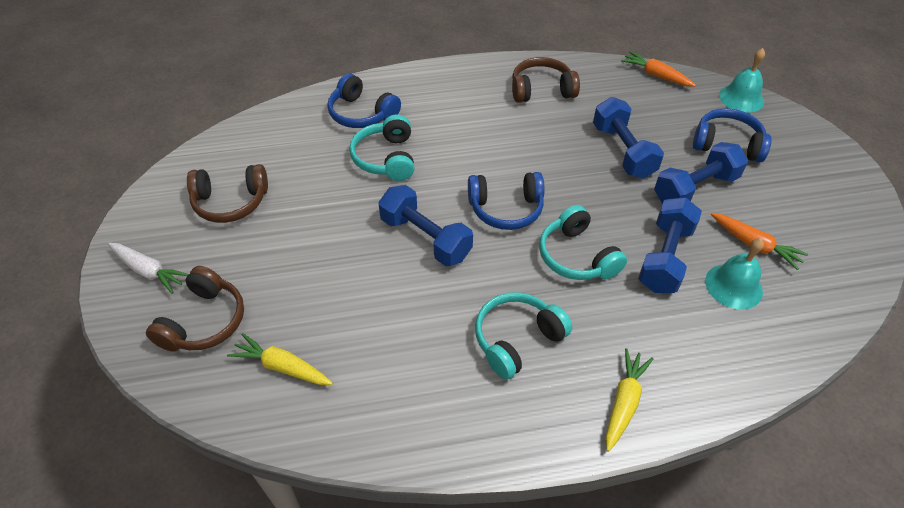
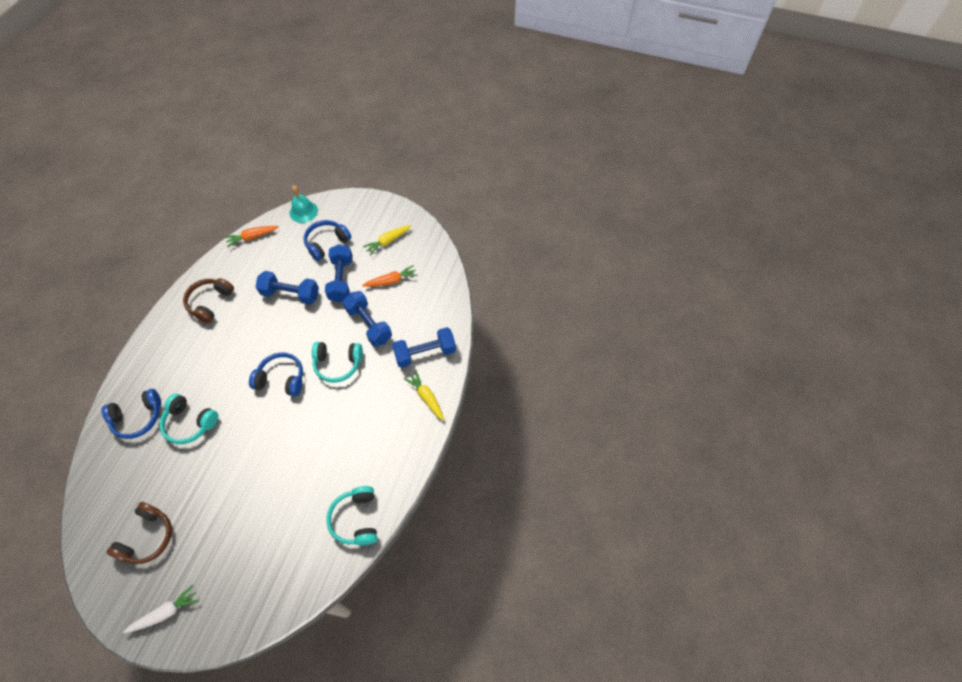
camera: 60 degrees left, 10 degrees up
(204, 321) = (232, 589): brown headphones -> none
(283, 367) = (295, 554): yellow carrot -> yellow carrot (388, 241)
(425, 238) = (268, 433): blue dumbbell -> blue dumbbell (425, 353)
(506, 209) = (281, 379): blue headphones -> blue headphones turned 105 degrees counterclockwise
(517, 339) = (363, 424): turquoise headphones -> turquoise headphones (356, 519)
(733, 286) = (405, 307): turquoise bell -> none

